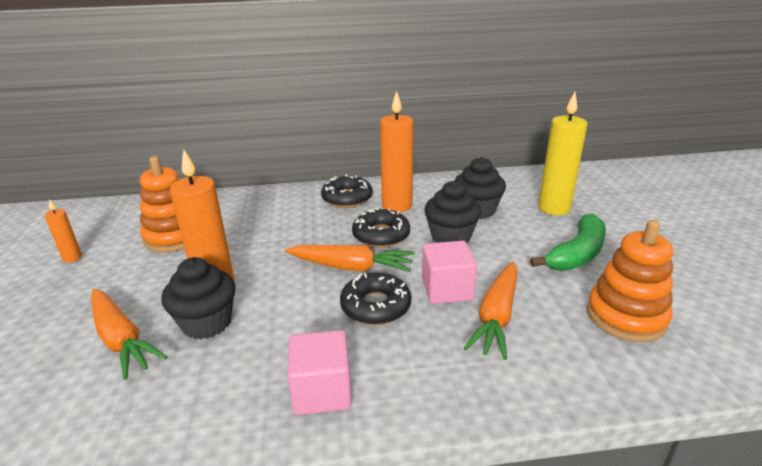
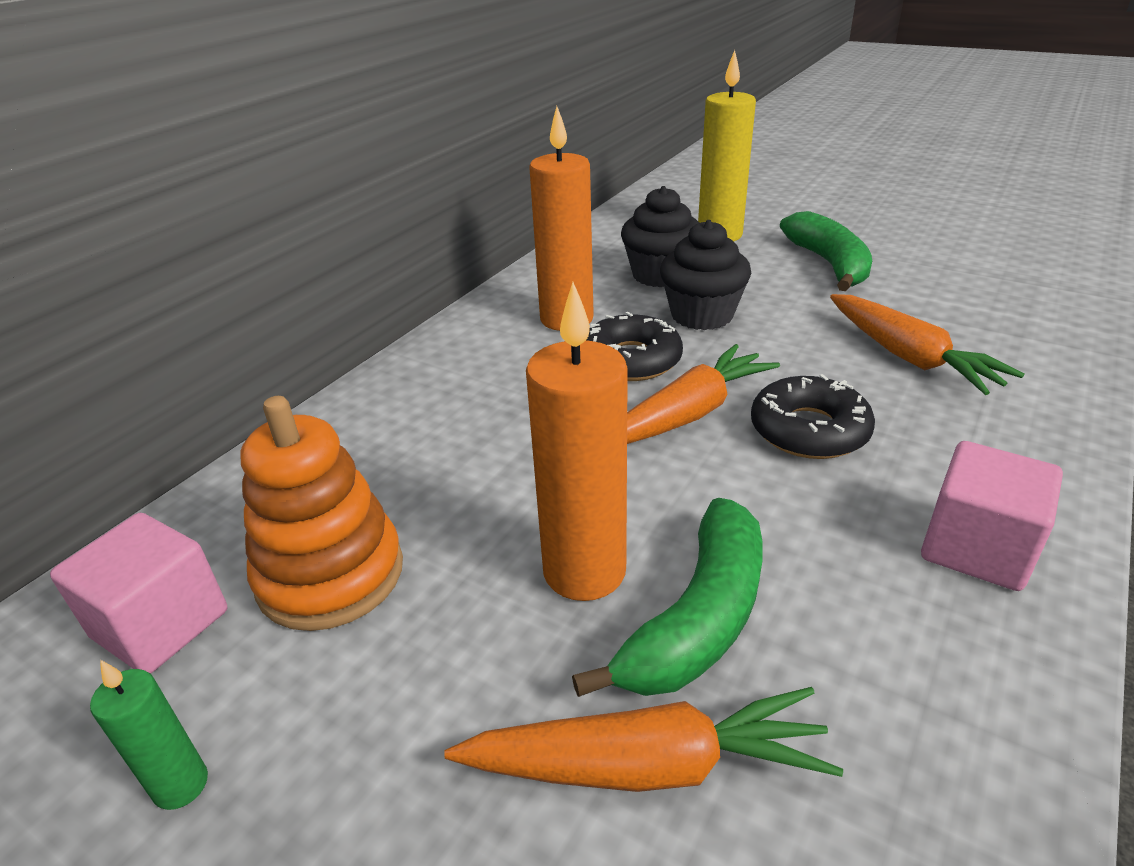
camera: 50 degrees left, 5 degrees up
(72, 258) = (181, 785): orange candle -> green candle
(206, 323) = (697, 618): black cupcake -> green banana
(347, 198) = (483, 347): black donut -> none
(447, 289) = (821, 365): pink cube -> pink cube (161, 624)
(626, 316) = (968, 290): orange stacking toy -> none

